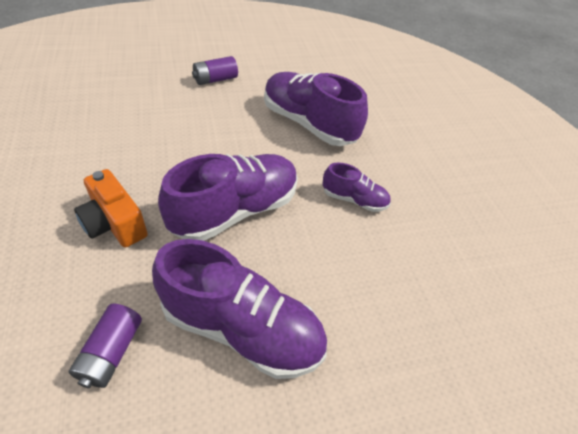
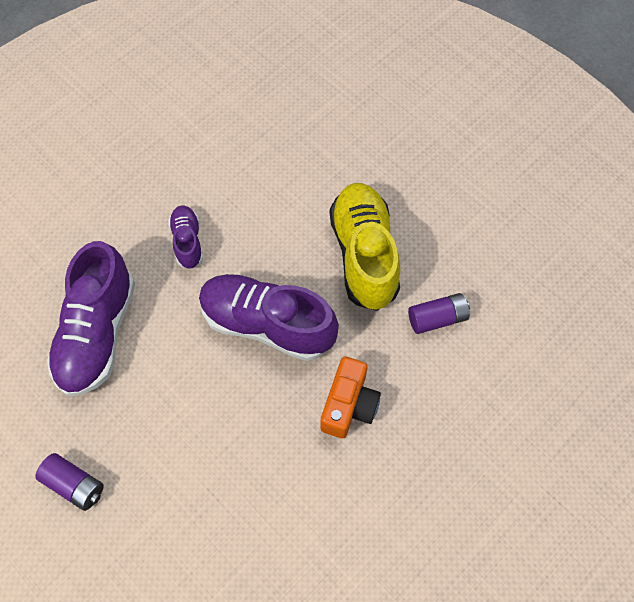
camera: 115 degrees left, 15 degrees up
(242, 328) = (364, 255): purple shoe -> yellow shoe

